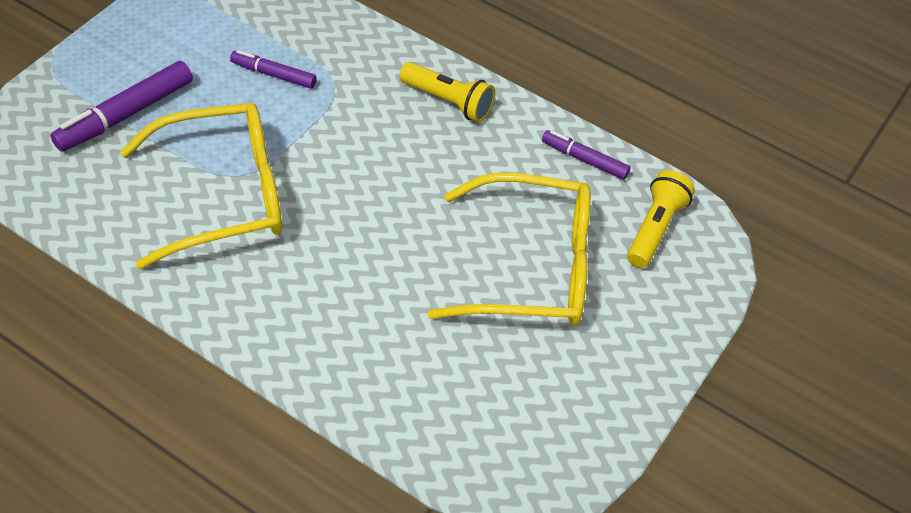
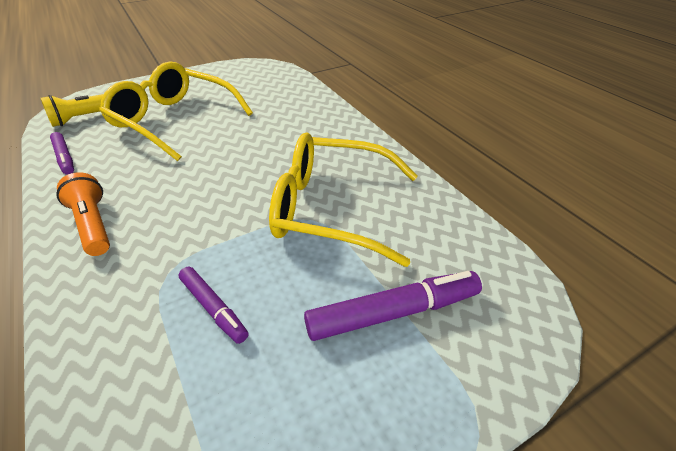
camera: 150 degrees left, 10 degrees down
(448, 101) = (93, 225): yellow flashlight -> orange flashlight

